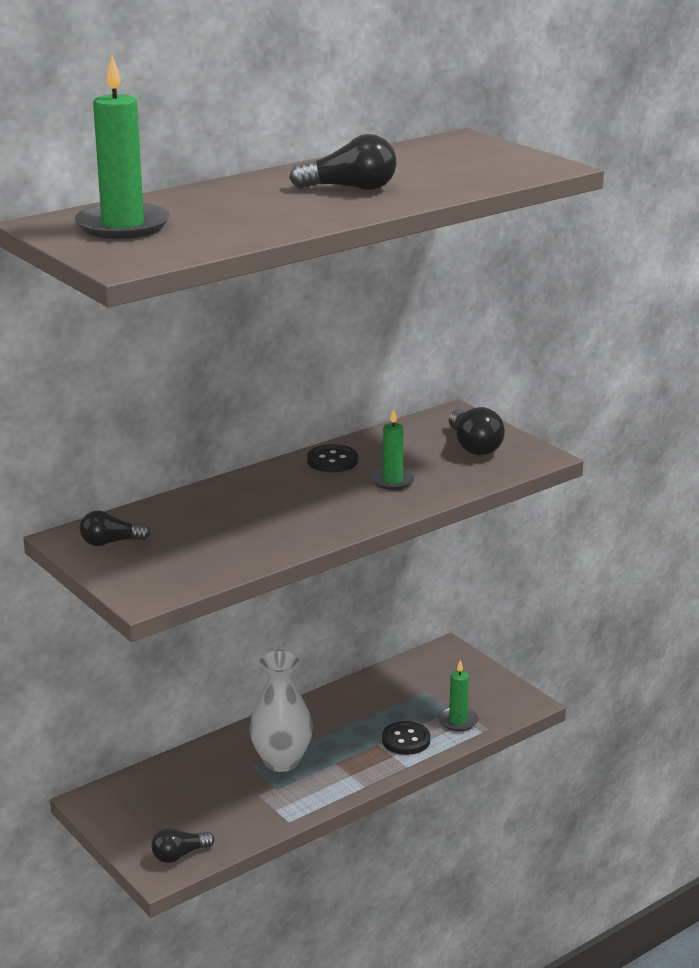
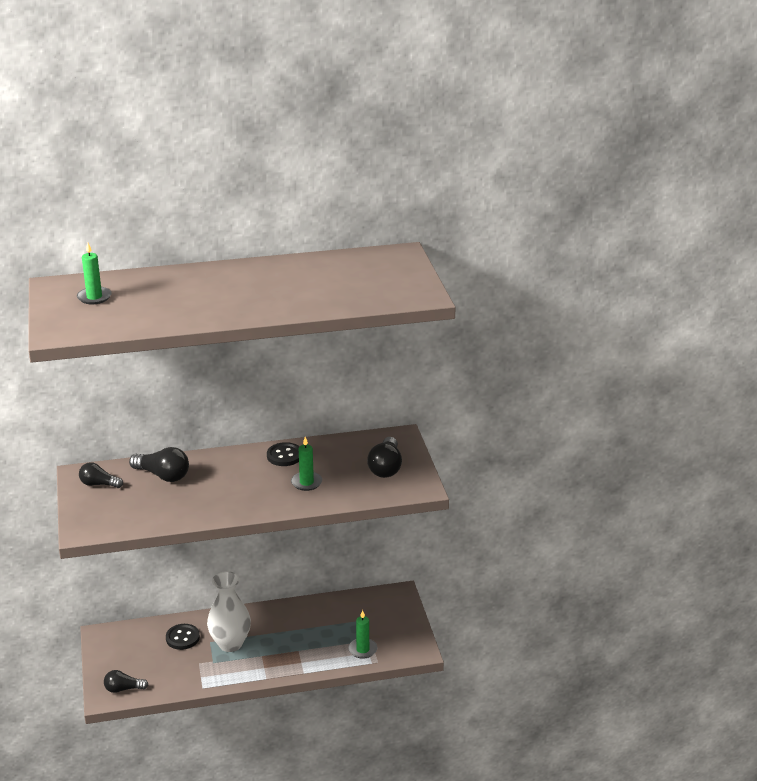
camera: 25 degrees right, 5 degrees up
(123, 226) = (94, 297): green candle -> green candle, size x0.56
(350, 188) = (266, 291): black light bulb -> black light bulb (163, 475)
(406, 740) = (318, 653): black button -> black button (182, 638)

